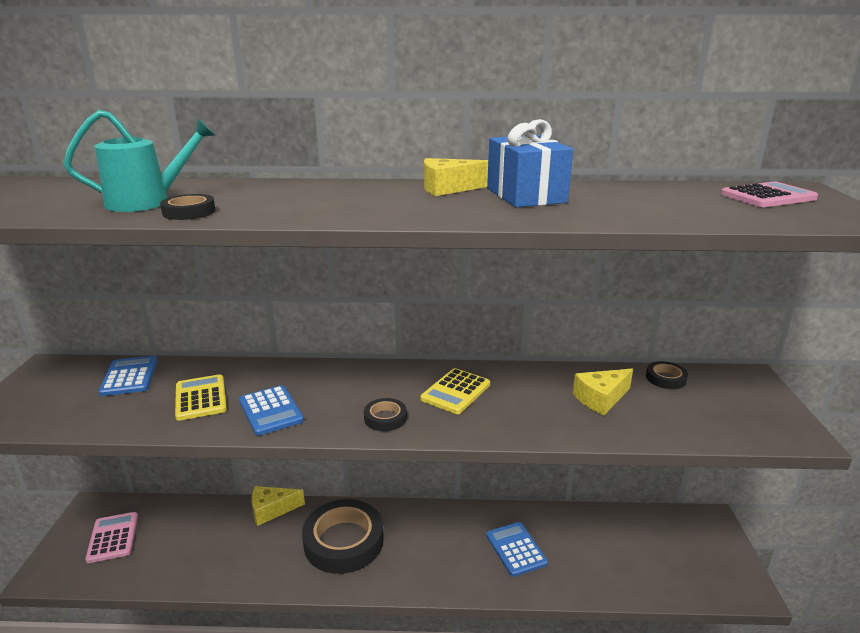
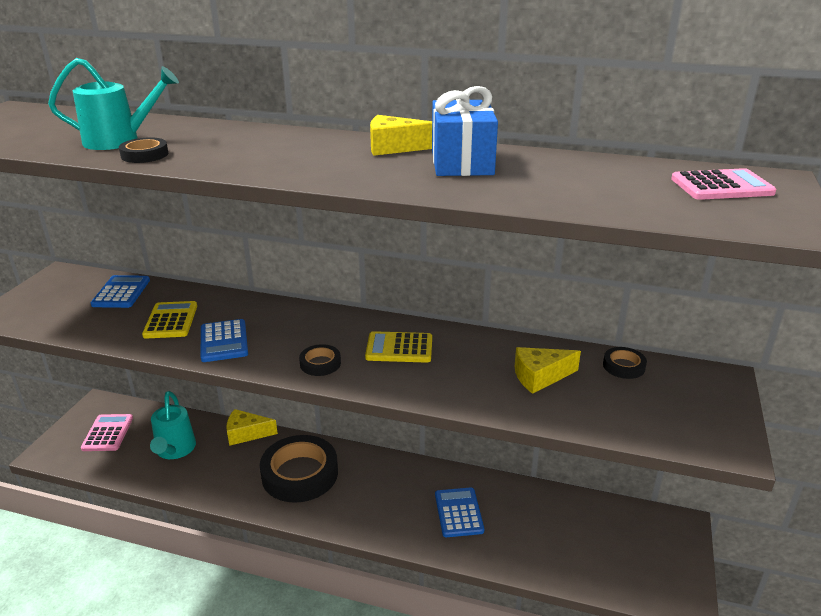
camera: 15 degrees right, 5 degrees up
(198, 542) = (174, 450): none -> turquoise watering can
(455, 392) = (399, 348): yellow calculator -> yellow calculator turned 45 degrees clockwise

